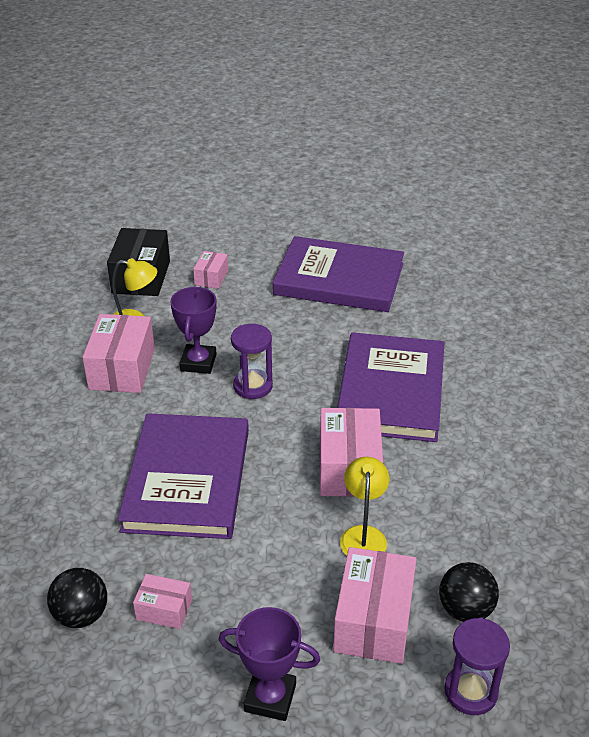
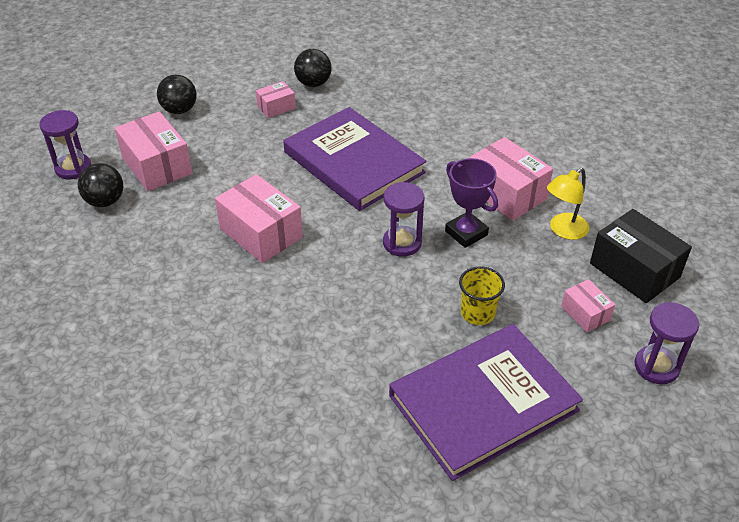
camera: 135 degrees right, 5 degrees up
(221, 238) = (656, 367): none -> purple hourglass
(270, 697) = (179, 110): purple trophy -> black ball
(272, 316) = (477, 313): none -> yellow cup
(363, 535) = (207, 201): yellow lamp -> none
(391, 391) = (295, 312): purple book -> none

